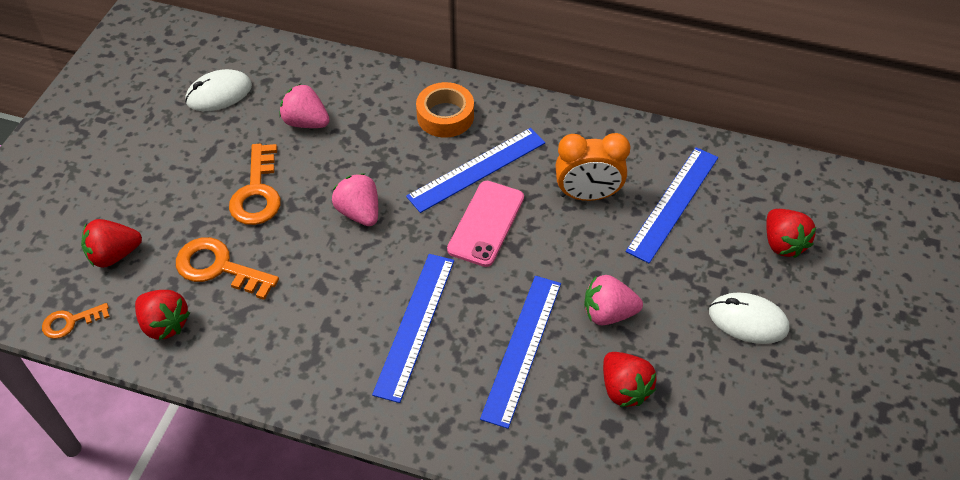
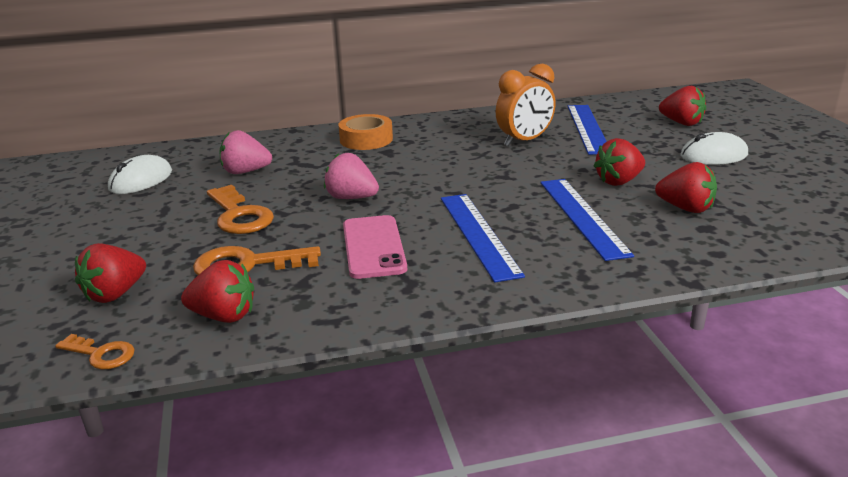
camera: 30 degrees left, 25 degrees down
(70, 322) = (101, 354): orange key -> orange key turned 105 degrees counterclockwise
(477, 169) = (424, 153): blue ruler -> none
(486, 223) = (467, 173): pink phone -> pink phone (373, 247)
(608, 313) = (619, 181): pink strawberry -> red strawberry

